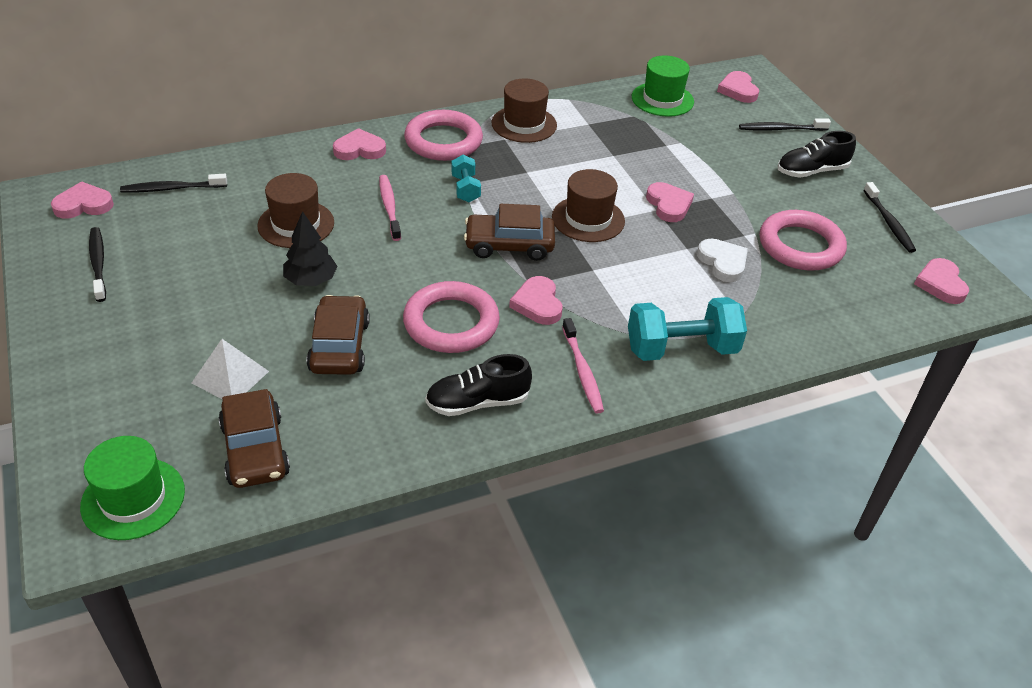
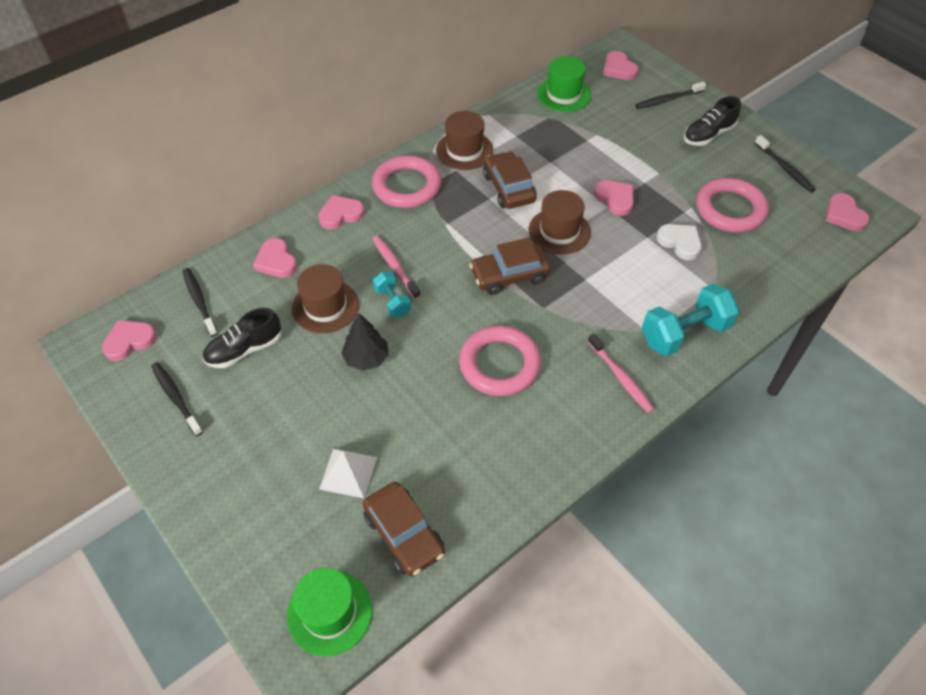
camera: 15 degrees left, 10 degrees up
(172, 188) = (199, 301): black toothbrush -> black toothbrush turned 90 degrees clockwise
(339, 346) = (422, 415): brown car -> brown car (509, 188)
(465, 189) = (448, 230): turquoise dumbbell -> turquoise dumbbell (392, 302)
(477, 402) = (555, 432): black shoe -> black shoe (244, 349)
(537, 304) = (558, 325): pink heart -> pink heart (276, 261)

